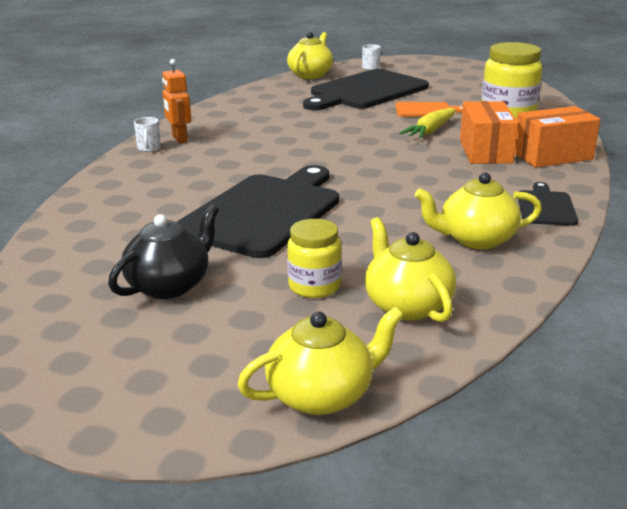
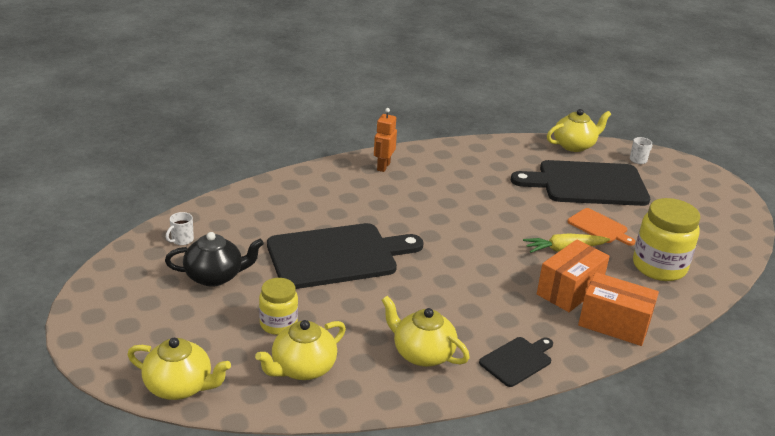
camera: 40 degrees right, 5 degrees up
(149, 148) = (353, 166): white mug -> white mug (181, 240)
(407, 305) = (302, 368): yellow teapot -> yellow teapot turned 150 degrees counterclockwise

